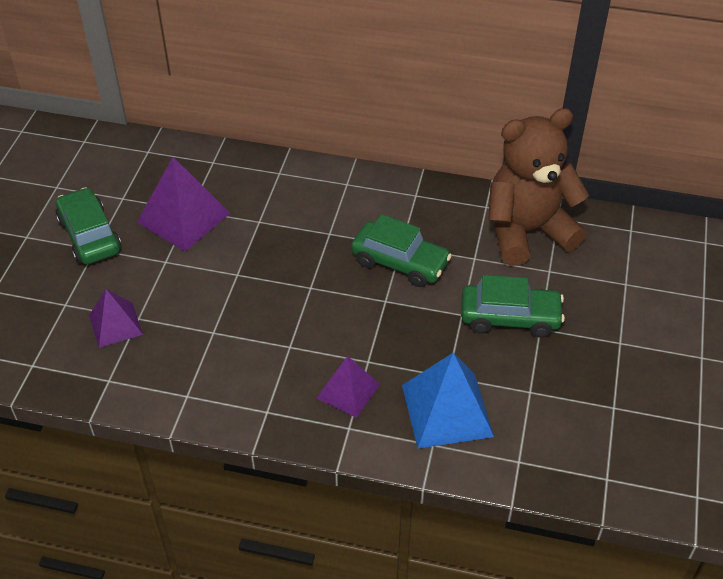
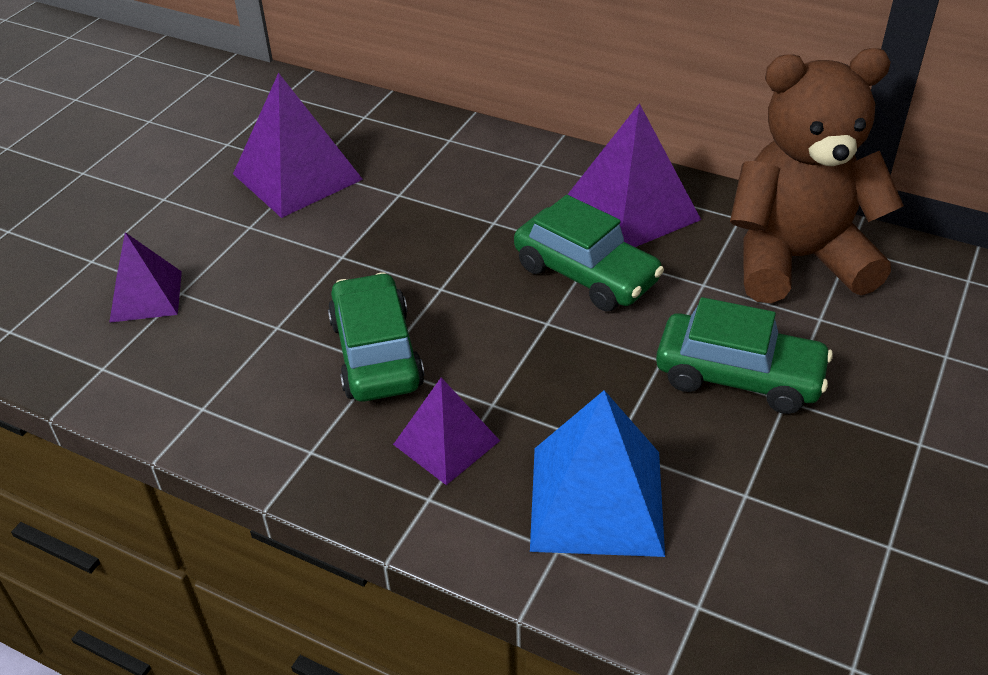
camera: 15 degrees right, 5 degrees down
(90, 236) = (164, 182): green car -> green car (376, 353)
(416, 210) = (631, 210): none -> purple pyramid

